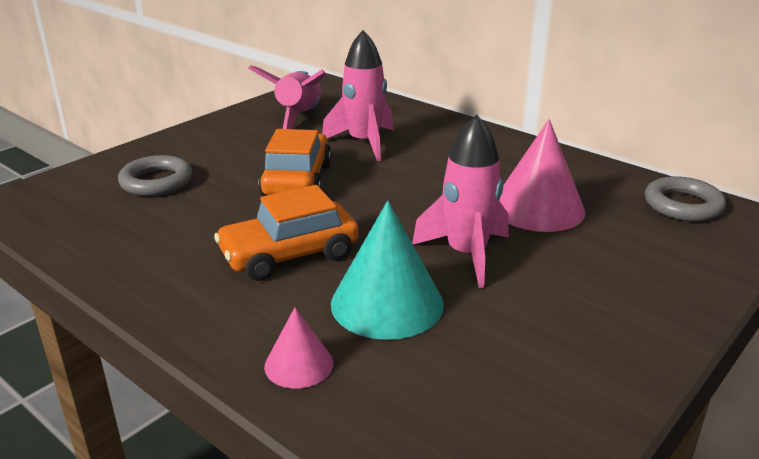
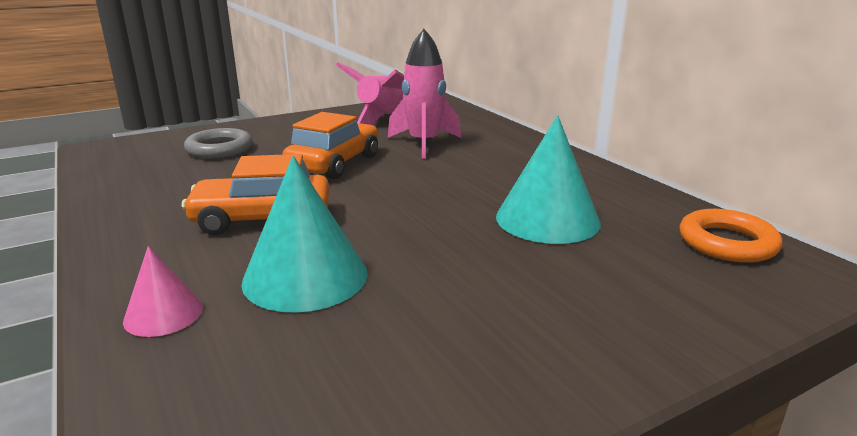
camera: 20 degrees right, 5 degrees down
(467, 254) = (430, 248): pink rocket -> none
(538, 208) = (547, 219): pink cone -> turquoise cone
(683, 205) = (727, 243): grey ring -> orange ring

